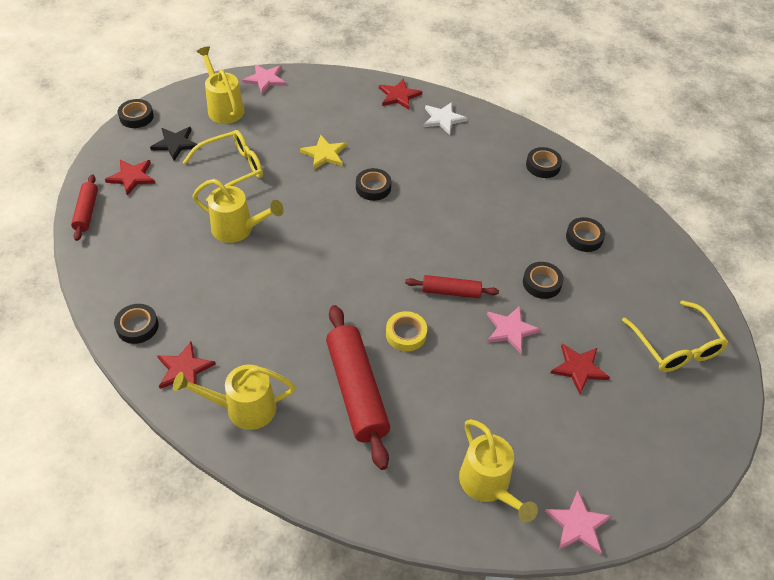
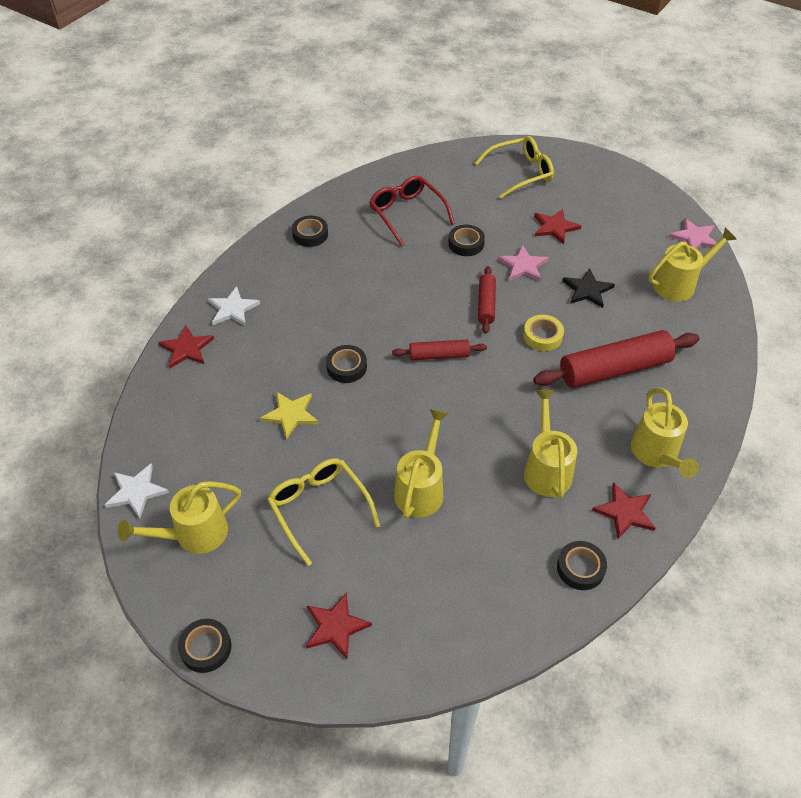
camera: 90 degrees left, 0 degrees up
(86, 212) = (405, 671): red rolling pin -> red rolling pin (439, 355)
(175, 144) = (268, 583): black star -> black star (587, 290)
(243, 316) = (546, 468): none -> yellow watering can
(265, 79) = (136, 492): pink star -> white star
(584, 237) = (407, 213): black tape -> red glasses

